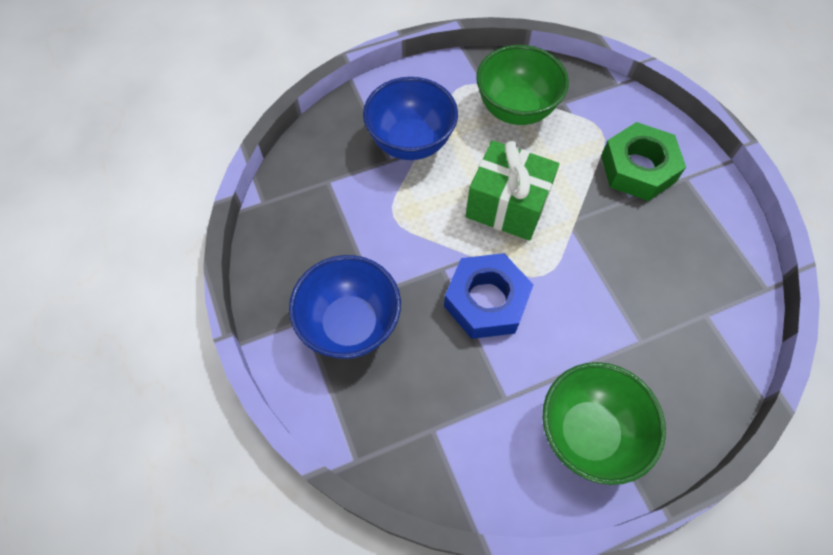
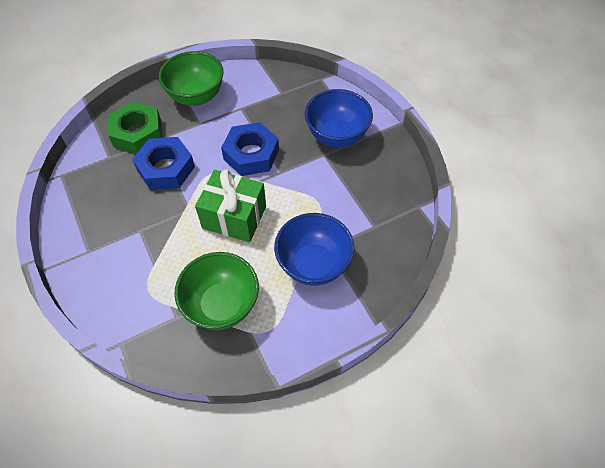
camera: 175 degrees right, 5 degrees down
(613, 286) = (166, 168): none -> blue nut
(638, 168) = (125, 255): green nut -> green nut (137, 133)

